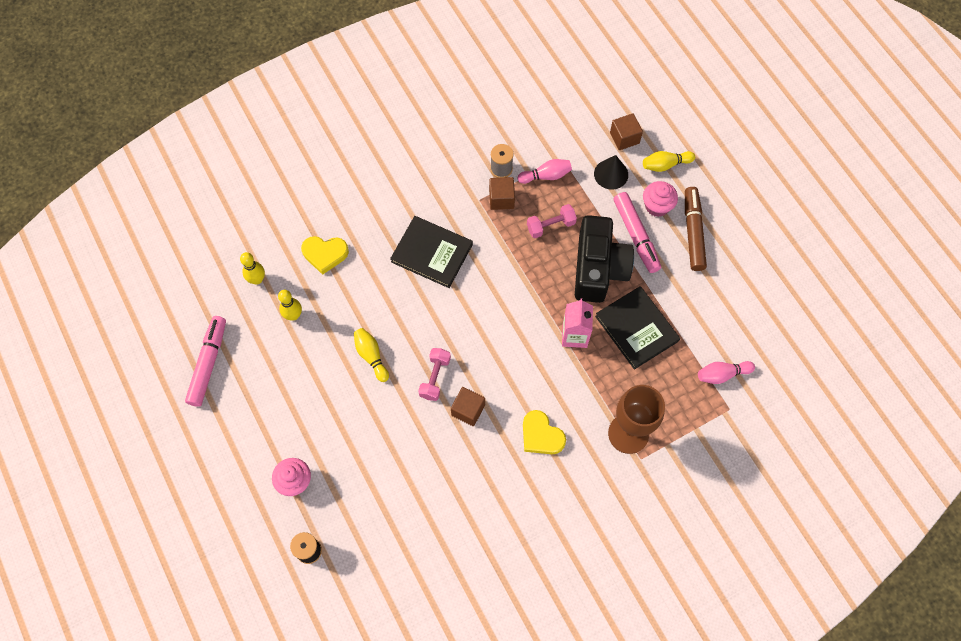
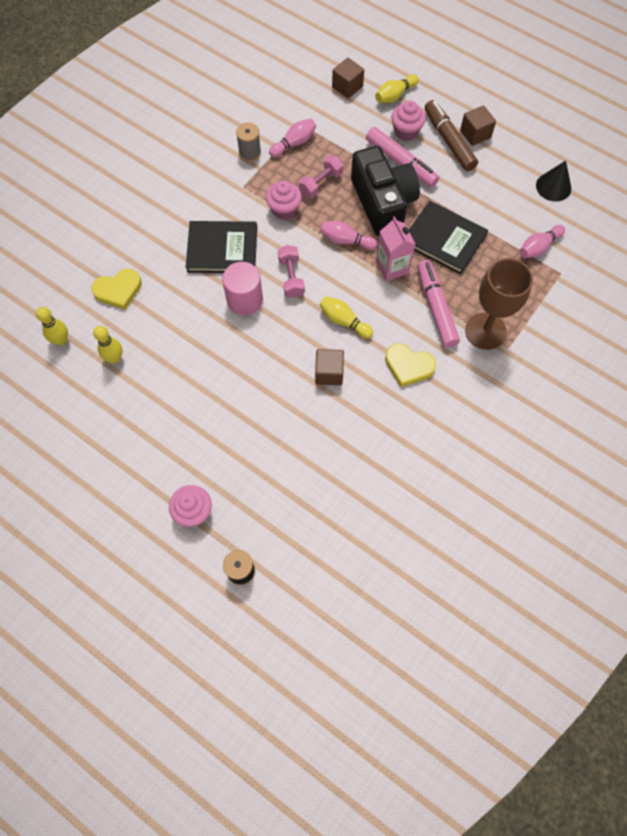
camera: 25 degrees left, 0 degrees up
(208, 363) = (49, 438): pink marker -> pink marker (436, 307)
(371, 356) = (211, 363): yellow bowling pin -> yellow bowling pin (344, 321)
(428, 309) = (245, 300): none -> pink cylinder
(435, 377) = (282, 357): pink dumbbell -> pink dumbbell (291, 277)
(501, 199) = (263, 178): brown cube -> brown cube (475, 134)
(505, 238) = (284, 210): none -> pink cupcake
(545, 292) = (346, 241): none -> pink bowling pin
(611, 174) = (351, 120): black cone -> black cone (553, 186)

